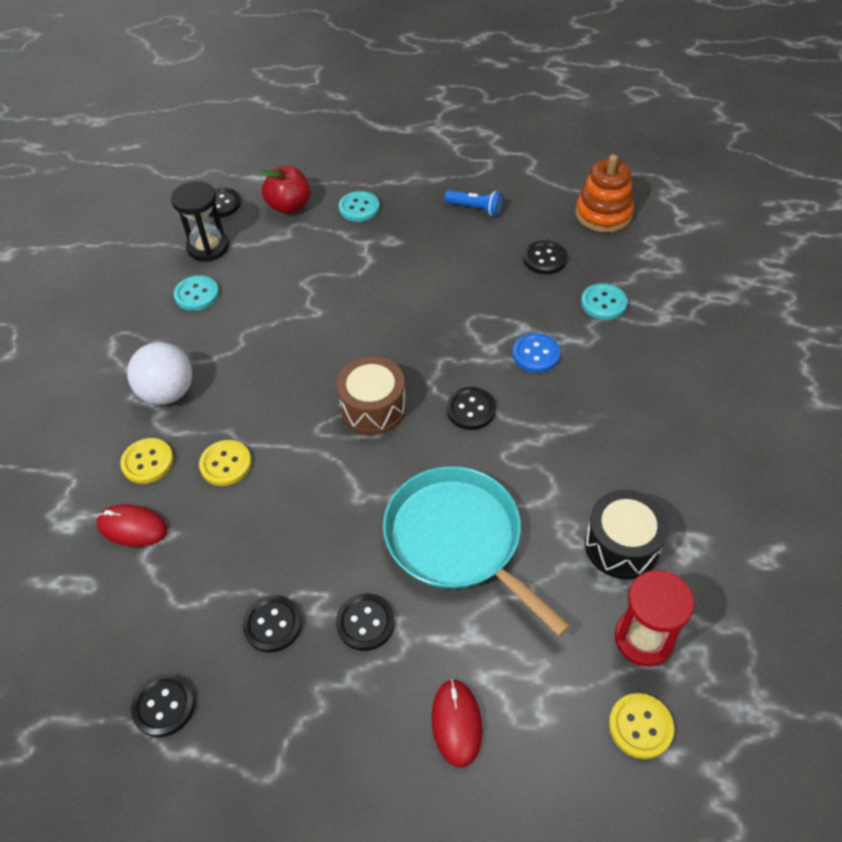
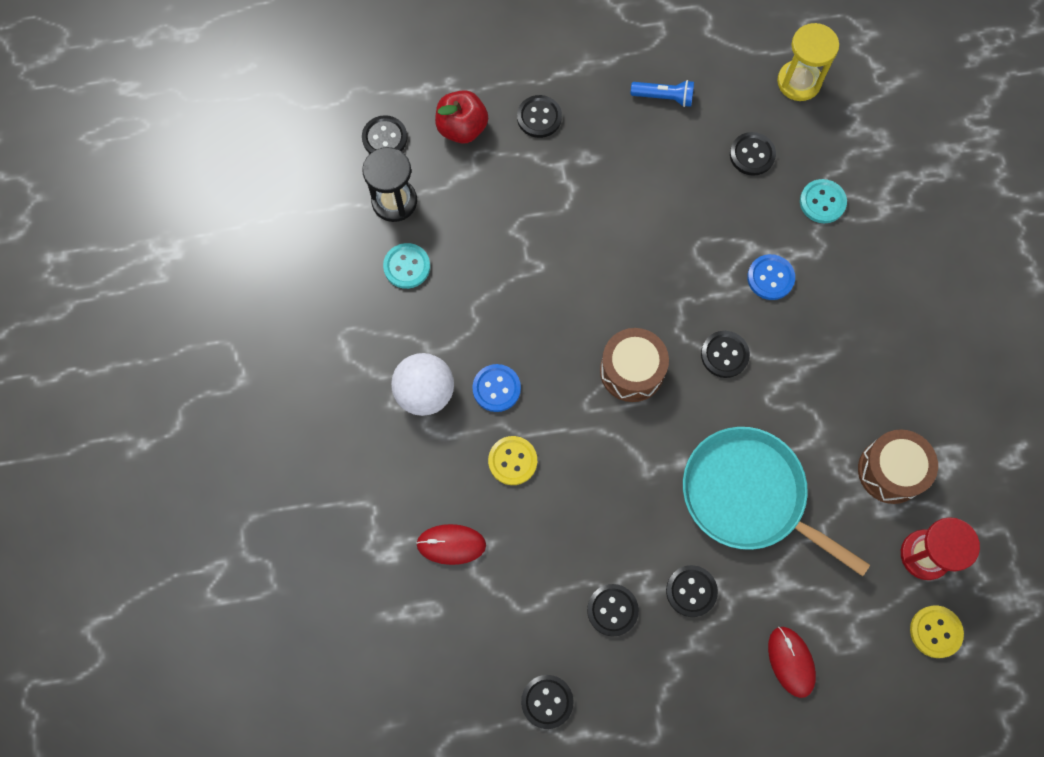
camera: 15 degrees left, 20 degrees up
(147, 462) = (437, 474): yellow button -> none
(236, 400) = (496, 388): none -> blue button
(359, 208) = (539, 117): turquoise button -> black button
(603, 214) = (799, 82): orange stacking toy -> yellow hourglass
(622, 545) = (890, 471): black drum -> brown drum

